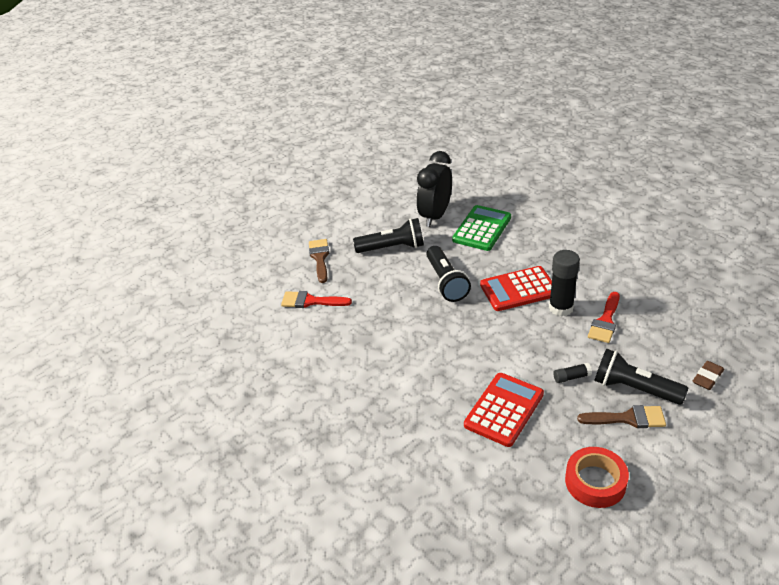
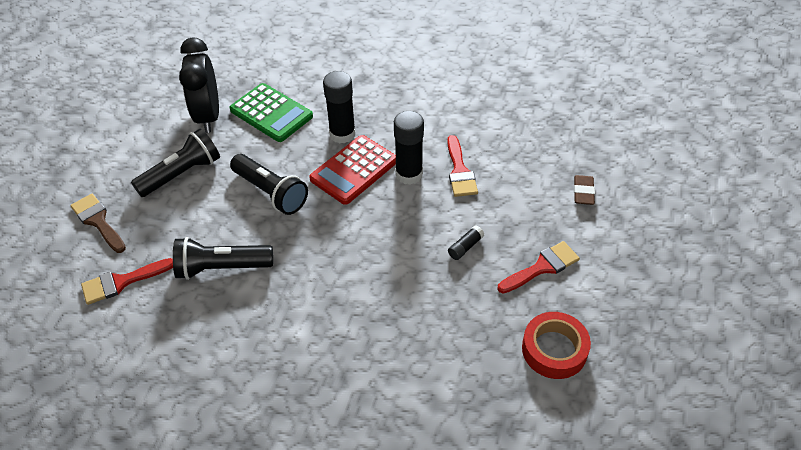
camera: 35 degrees left, 10 degrees up
(482, 229) = (271, 113): green calculator -> green calculator turned 135 degrees clockwise
(504, 410) = (422, 314): red calculator -> none
(527, 261) = (342, 134): none -> black glue stick
(627, 418) = (542, 267): brown brush -> red brush
(634, 389) = (529, 233): black flashlight -> black flashlight (222, 268)

